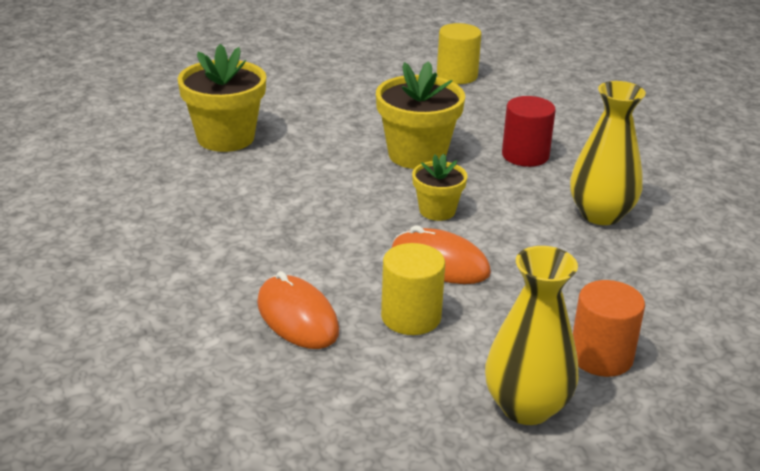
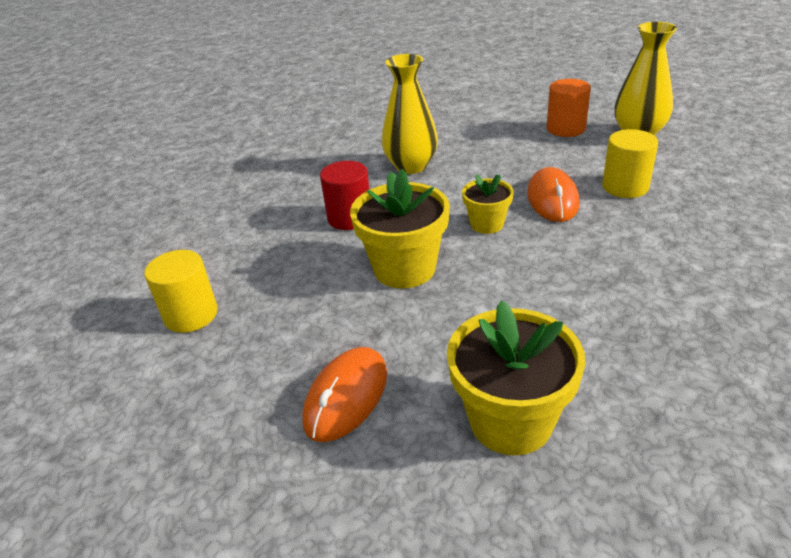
camera: 115 degrees left, 5 degrees up
(297, 317) = (697, 224): orange mouse -> orange mouse (346, 396)

